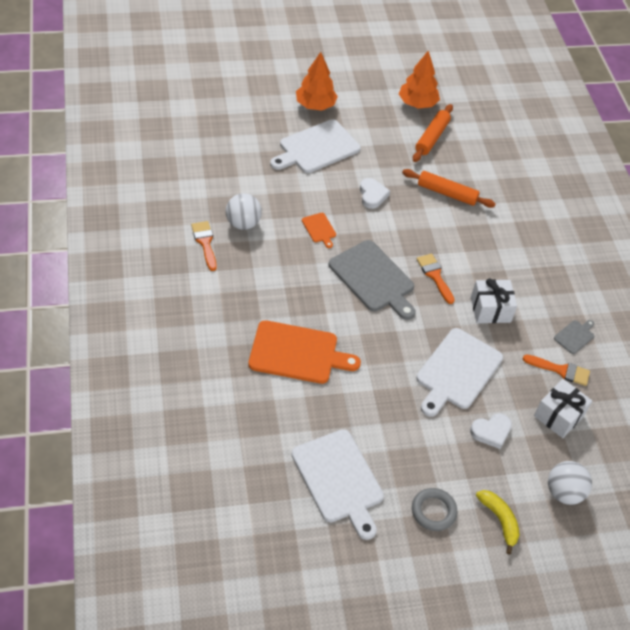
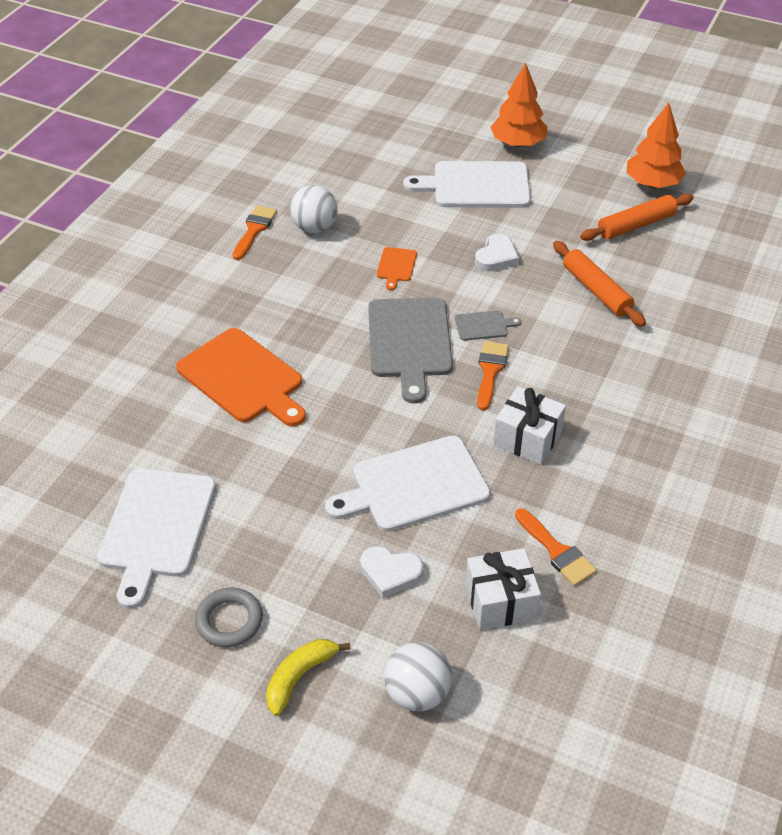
camera: 40 degrees right, 5 degrees down
(499, 520) = (299, 677): yellow banana -> yellow banana turned 150 degrees counterclockwise
(575, 336) = (617, 521): grey cutting board -> grey cutting board (484, 325)

